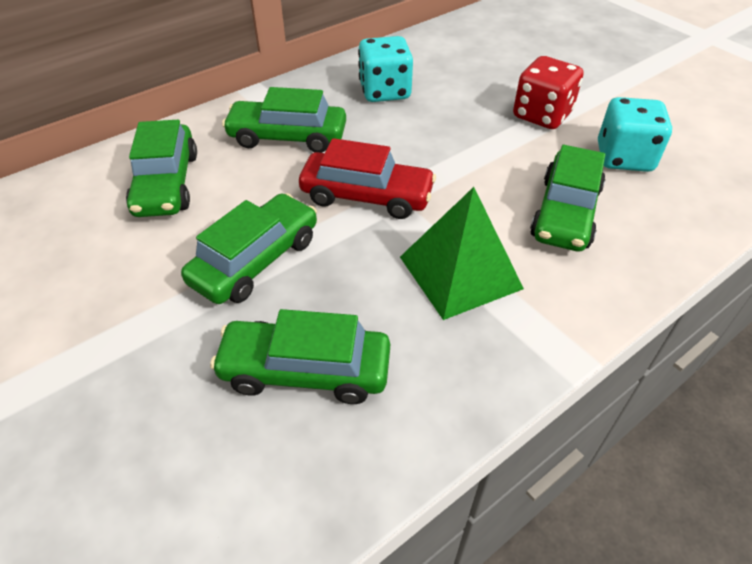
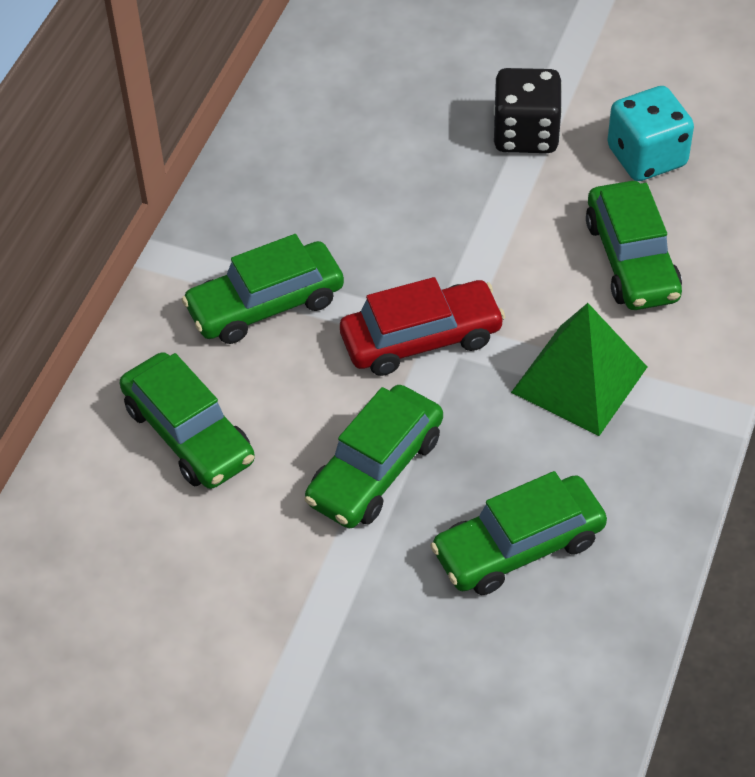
camera: 30 degrees left, 5 degrees up
(256, 260) = (375, 469): green car -> green car turned 150 degrees counterclockwise
(385, 91) = (320, 181): turquoise dice -> none
(542, 115) = (526, 134): red dice -> black dice

